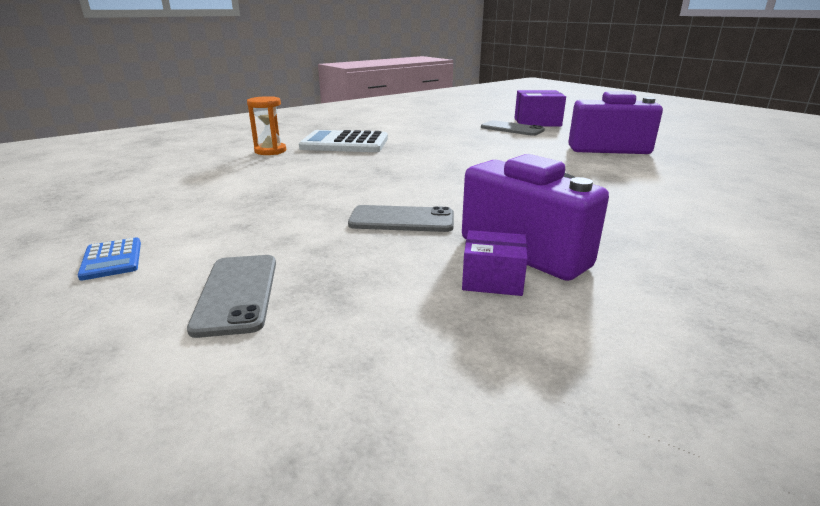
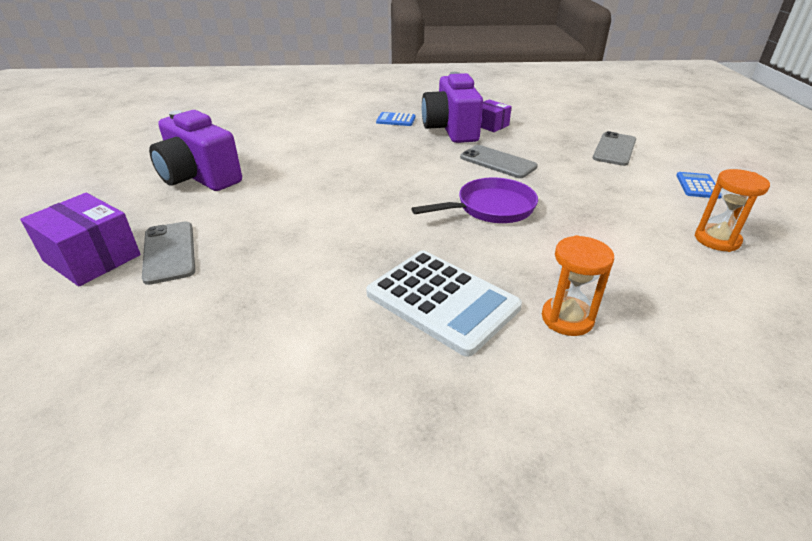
camera: 145 degrees left, 10 degrees up
(136, 205) = (717, 240): none -> orange hourglass
(362, 181) = (490, 208): none -> purple pan
(633, 241) = (396, 120): none -> blue calculator

